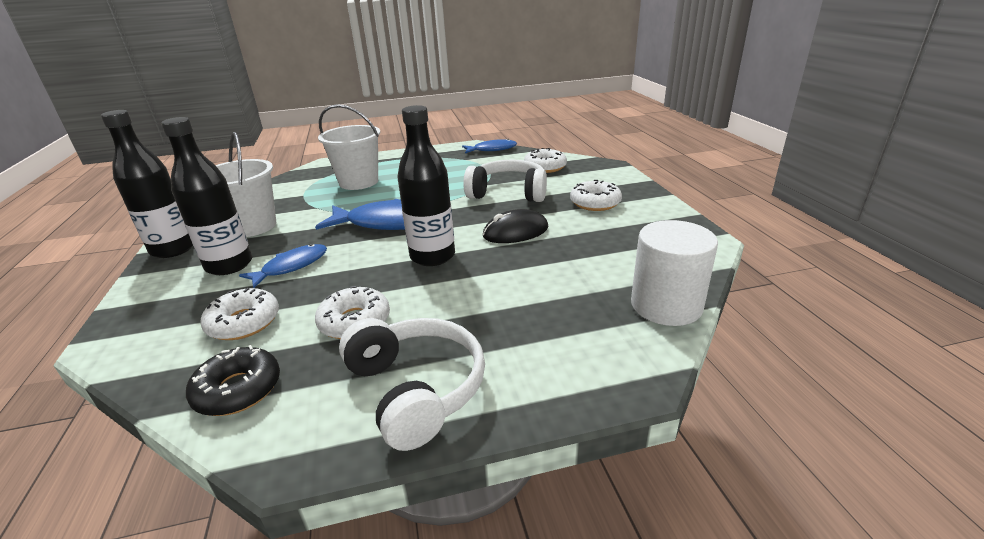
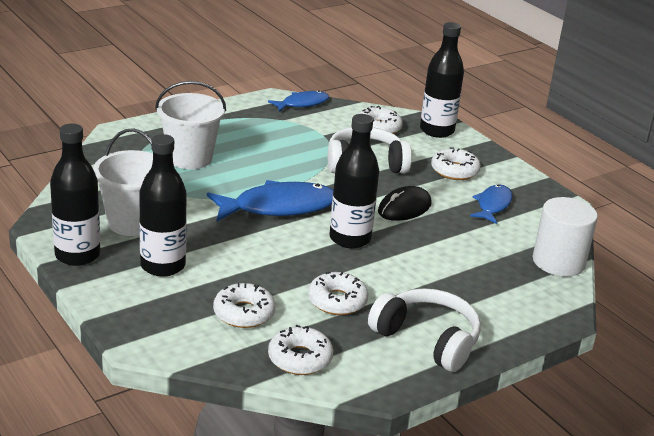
camera: 25 degrees left, 0 degrees up
(238, 390) = (300, 358): black donut -> white donut
(291, 266) = (228, 261): blue fish -> blue fish (493, 205)
(600, 171) = (437, 130): none -> black bottle

